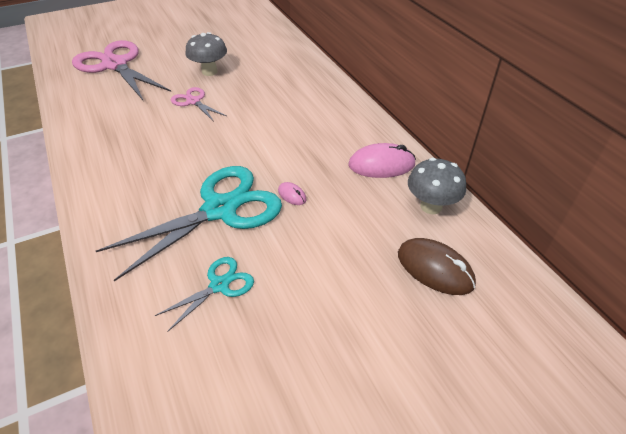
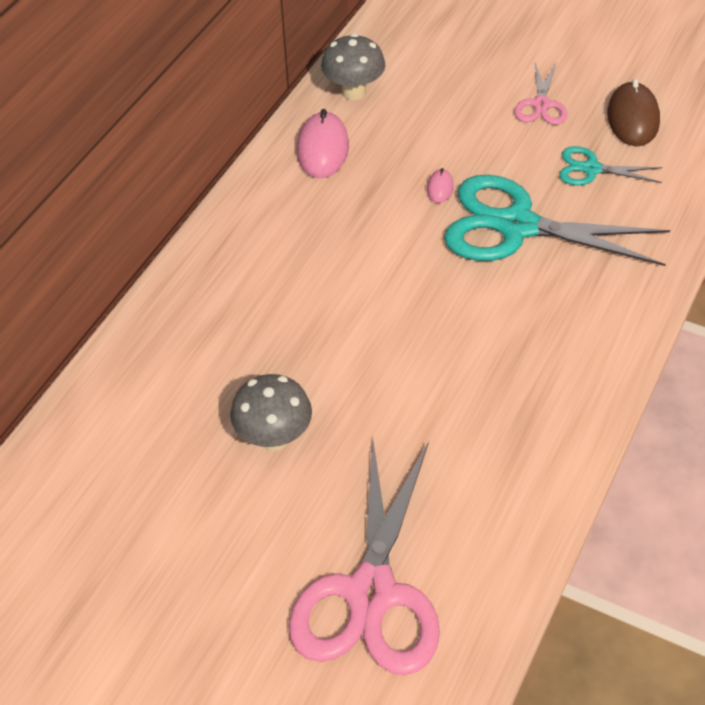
camera: 125 degrees left, 5 degrees up
(193, 101) = (367, 394): pink scissors -> pink scissors (541, 105)
(381, 165) = (323, 149): pink mouse -> pink mouse turned 45 degrees clockwise
(435, 269) = (430, 62): brown mouse -> brown mouse (633, 118)

